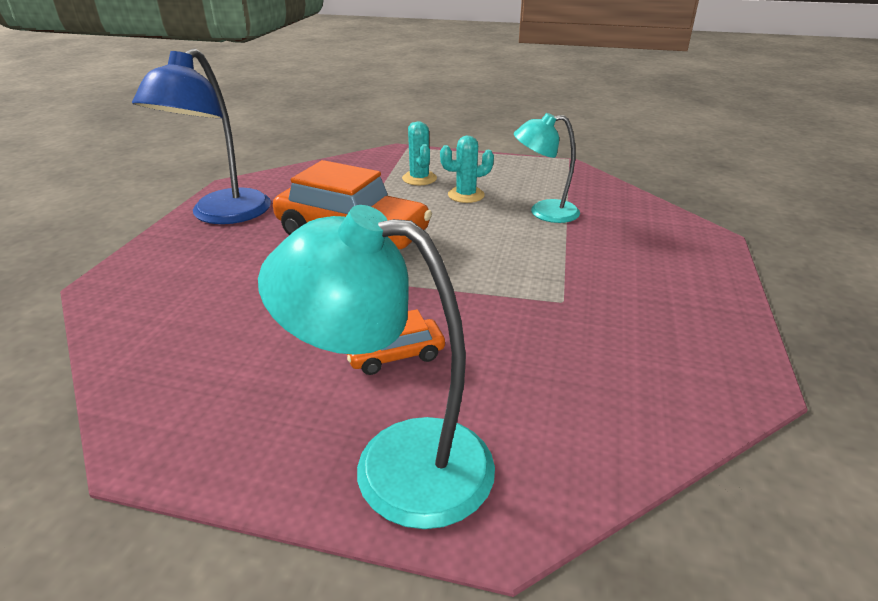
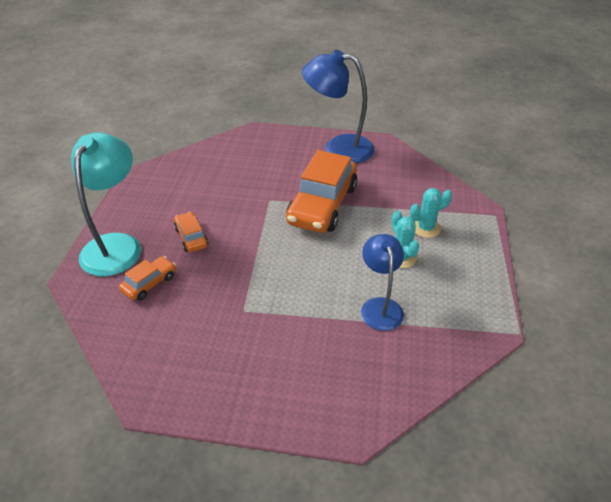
camera: 85 degrees right, 10 degrees up
(512, 401) = (149, 283): none -> orange car
(544, 212) = (380, 306): turquoise lamp -> blue lamp

